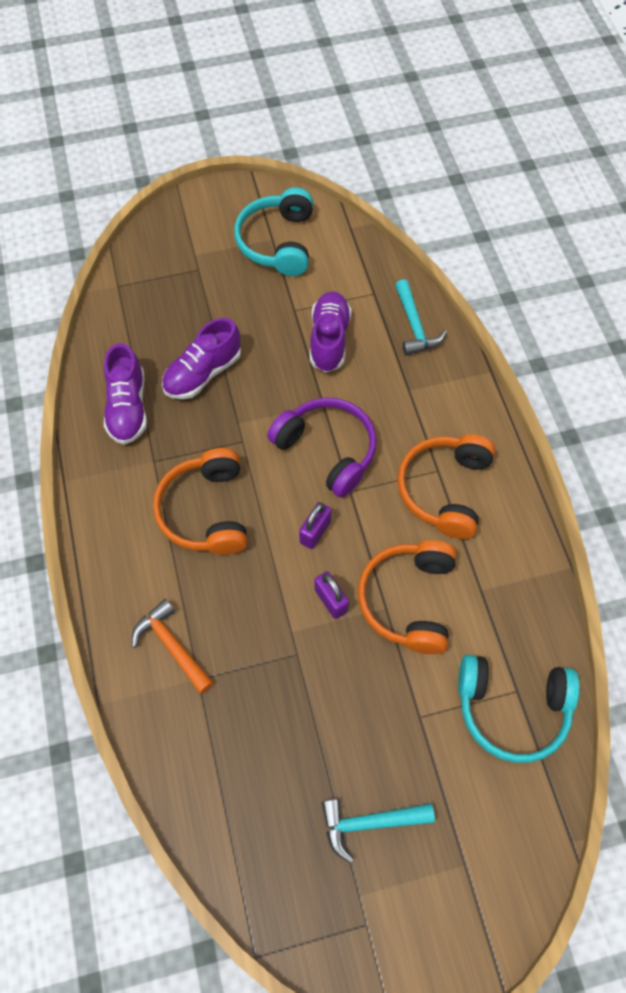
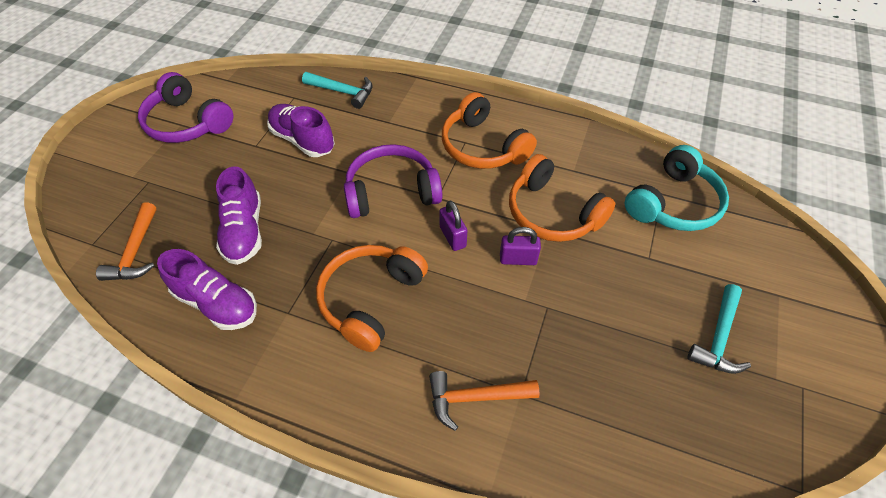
camera: 55 degrees left, 10 degrees down
(131, 319) = (135, 252): none -> orange hammer
(206, 511) = (370, 299): orange headphones -> orange headphones turned 90 degrees clockwise
(278, 242) = (187, 123): turquoise headphones -> purple headphones

